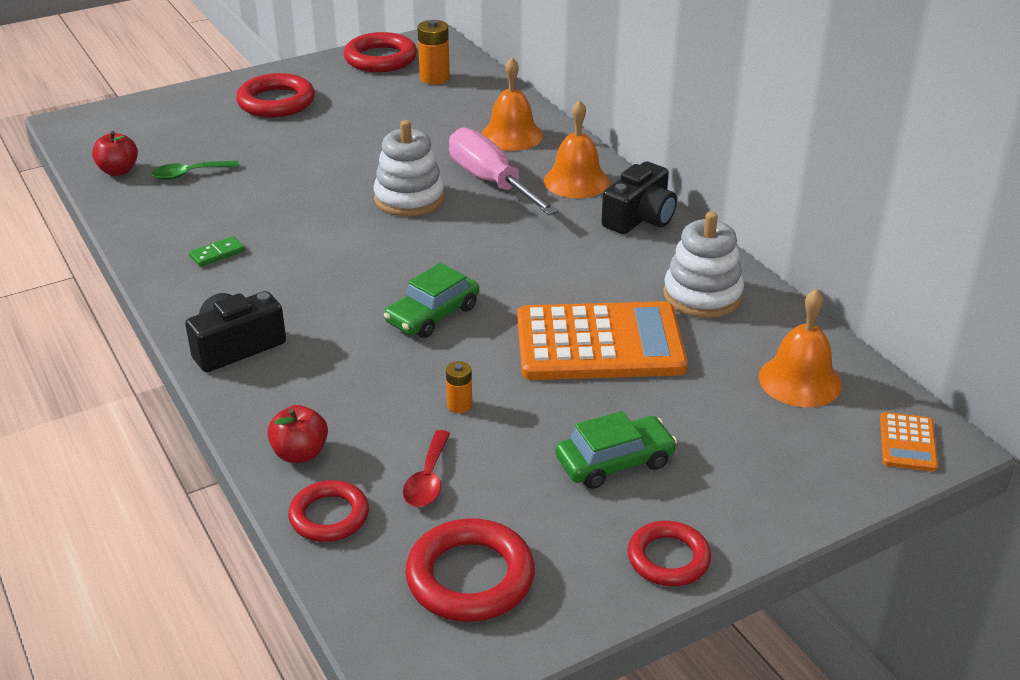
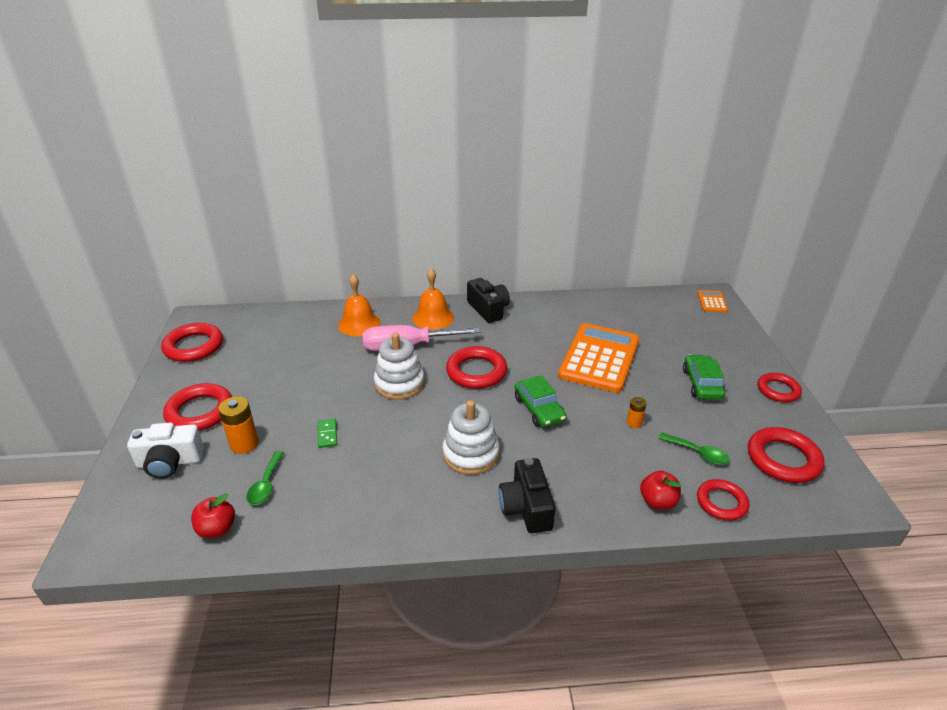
camera: 65 degrees left, 0 degrees up
(194, 115) = (170, 462): none -> white camera
(217, 254) = (399, 492): green domino -> green domino (327, 434)
(428, 479) = (698, 453): red spoon -> green spoon
(434, 78) = (251, 332): orange battery -> orange battery (244, 444)
(478, 246) = (476, 371): none -> red ring
(702, 295) = (574, 314): white stacking toy -> white stacking toy (470, 454)
(800, 380) = (657, 312): orange bell -> none
(907, 443) = (712, 302): orange calculator -> orange calculator turned 120 degrees counterclockwise

